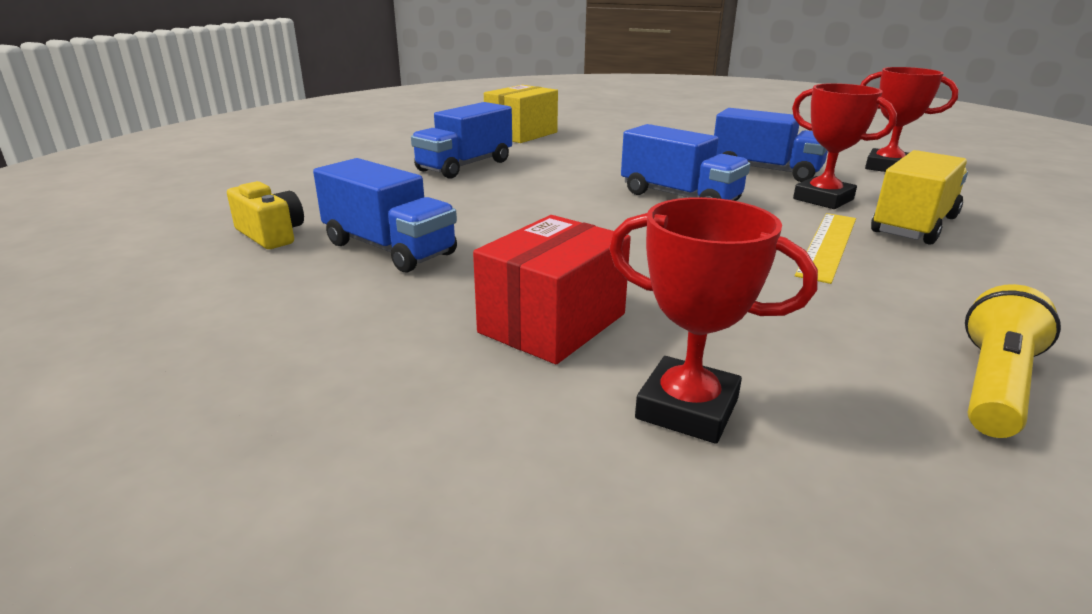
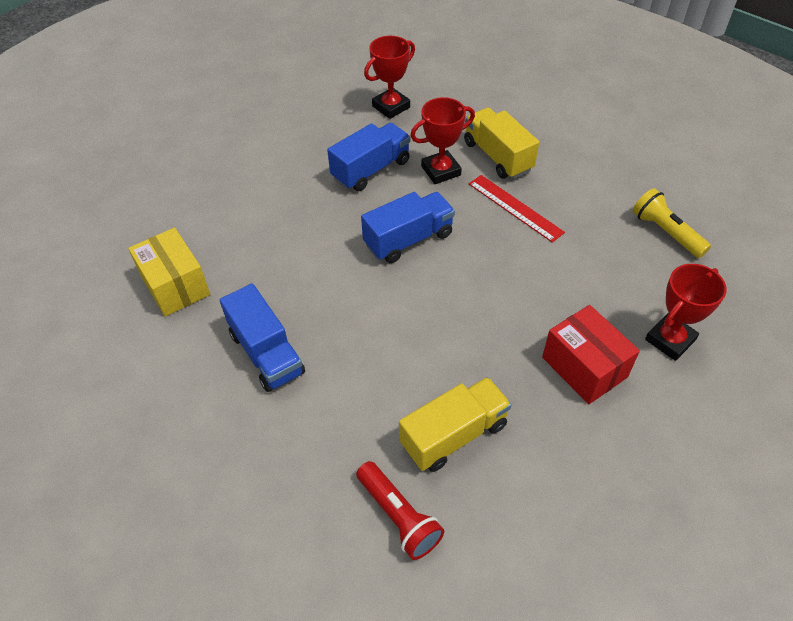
camera: 70 degrees left, 25 degrees up
(271, 235) = (399, 516): yellow camera -> red flashlight
(389, 249) = (454, 435): blue truck -> yellow truck
(828, 245) = (515, 207): yellow ruler -> red ruler

